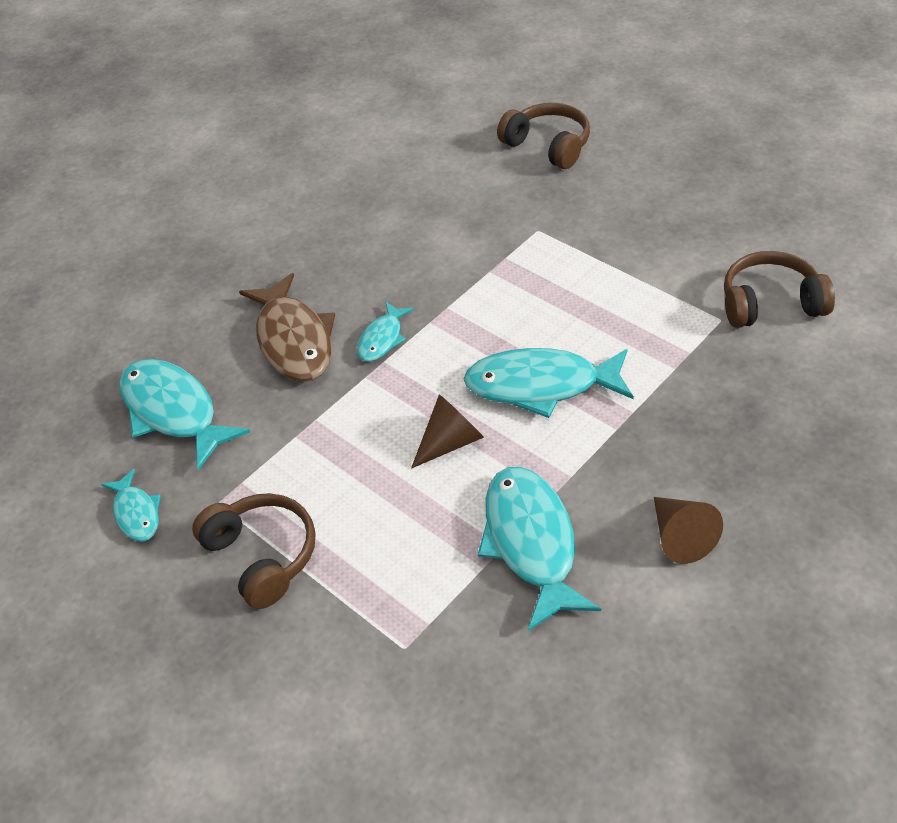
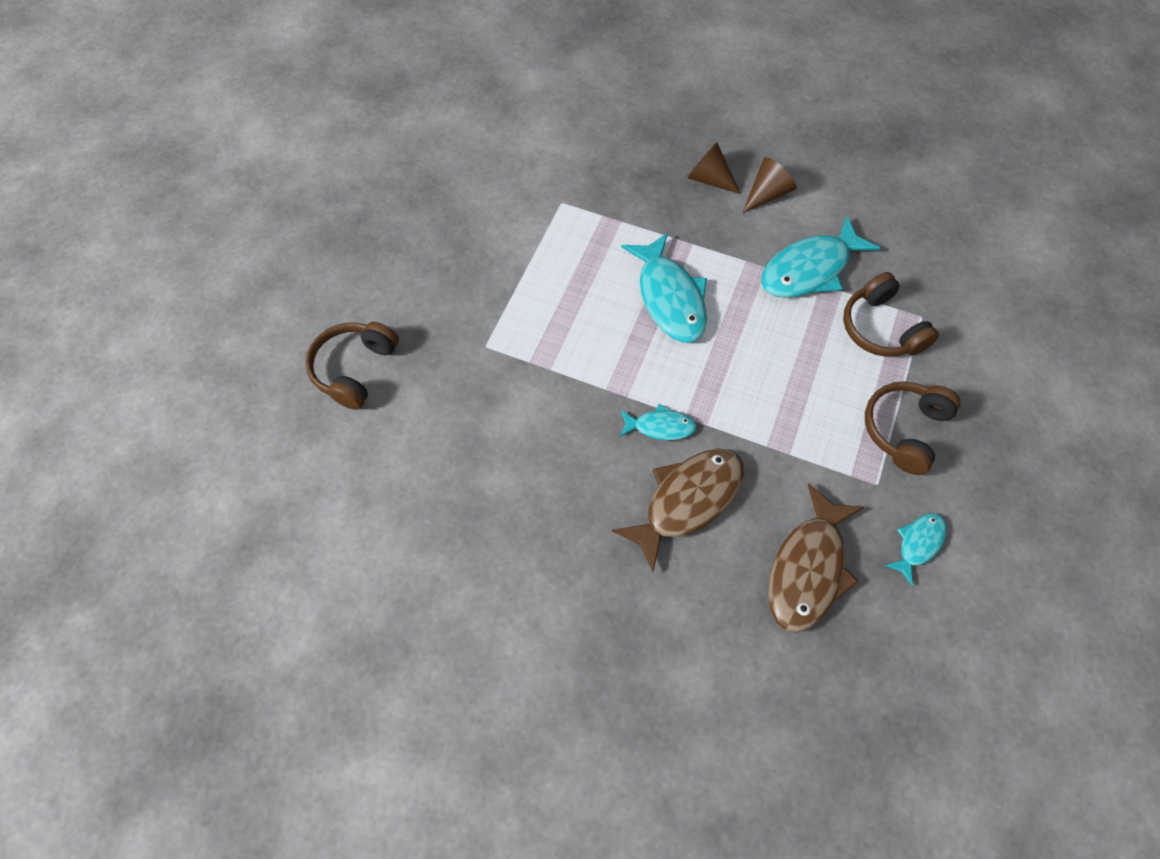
camera: 115 degrees left, 15 degrees up
(173, 411) = (808, 569): turquoise fish -> brown fish
(450, 442) = (748, 341): brown cone -> brown cone (709, 179)
(770, 303) = (535, 177): brown headphones -> brown headphones (881, 328)

